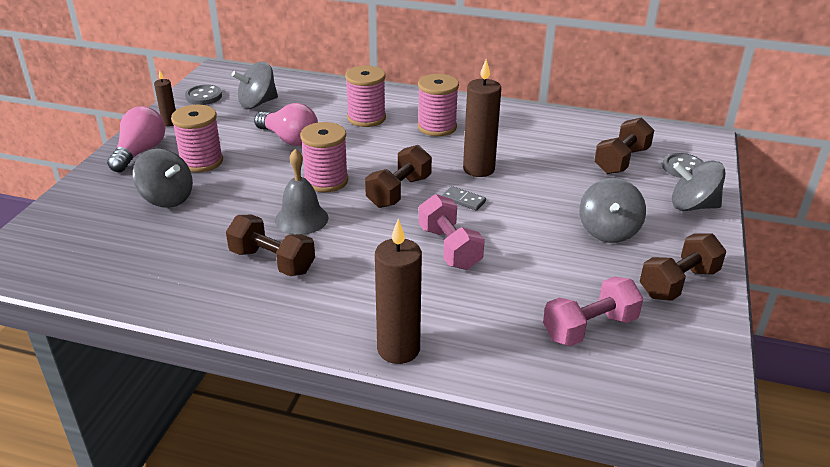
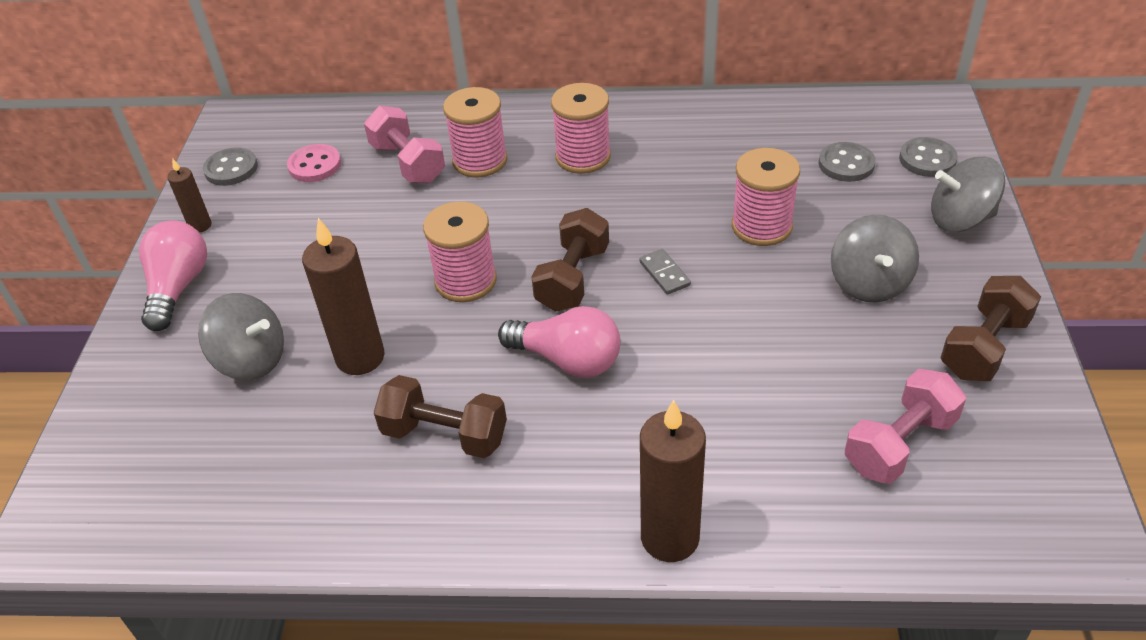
camera: 10 degrees left, 10 degrees up
(201, 161) = (275, 285): pink spool -> pink spool (761, 226)
(257, 103) = (315, 165): grey spinning top -> pink button
(289, 139) = (386, 219): pink light bulb -> pink light bulb (567, 360)
(301, 219) = (457, 353): grey bell -> none
(449, 248) = (675, 357): pink dumbbell -> pink dumbbell (408, 163)
(463, 200) = (664, 274): grey domino -> grey domino turned 45 degrees clockwise
(478, 169) = (665, 217): brown candle -> brown candle (360, 357)
(621, 161) = (846, 164): brown dumbbell -> grey button

